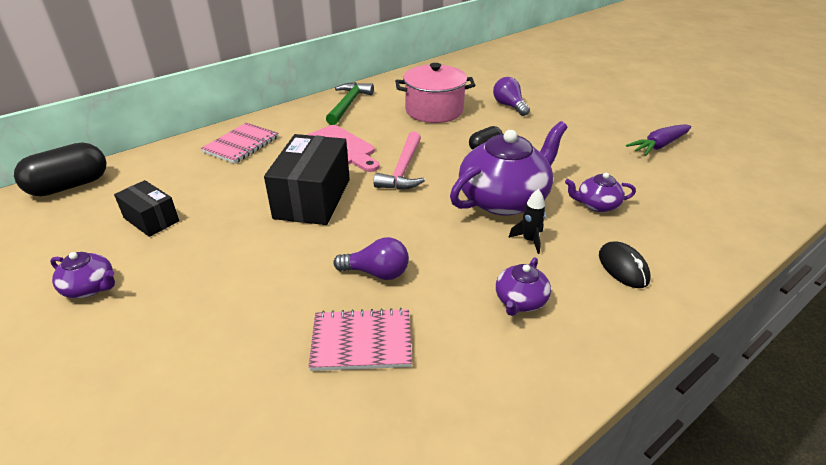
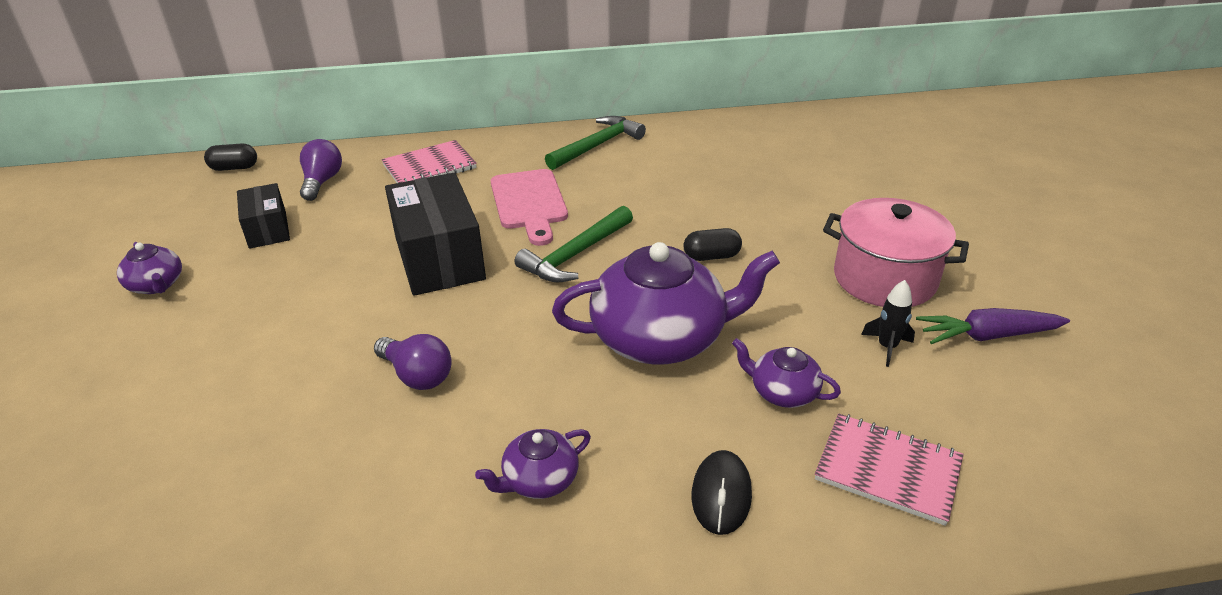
camera: 30 degrees right, 0 degrees up
(69, 186) = (234, 168): black capsule -> black capsule, size x0.55
(312, 198) = (439, 258): black box -> black box turned 60 degrees counterclockwise
(361, 341) = (325, 449): pink notebook -> pink notebook (887, 470)
(403, 170) = (575, 255): pink hammer -> green hammer
(434, 110) = (698, 183): pink pot -> pink pot (884, 278)
(509, 106) = (811, 204): purple light bulb -> purple light bulb (322, 182)
(529, 240) = (634, 406): black rocket -> black rocket (887, 347)

